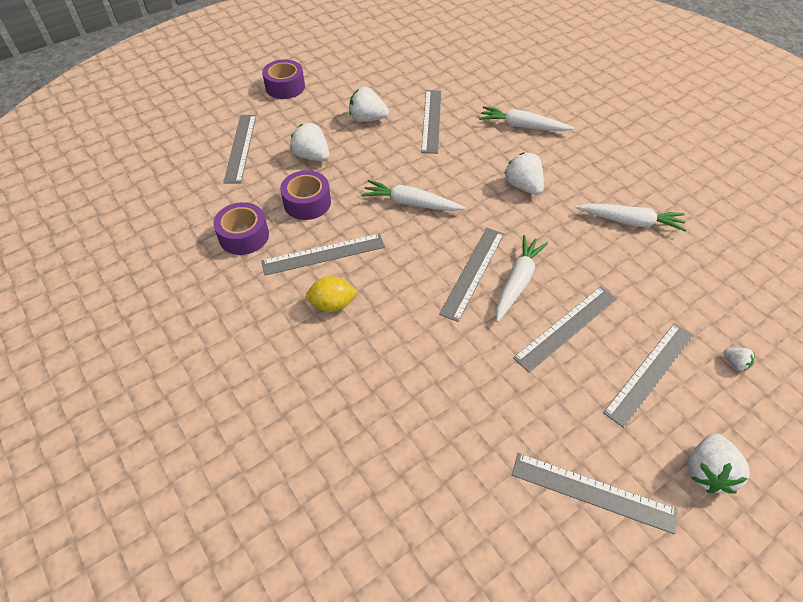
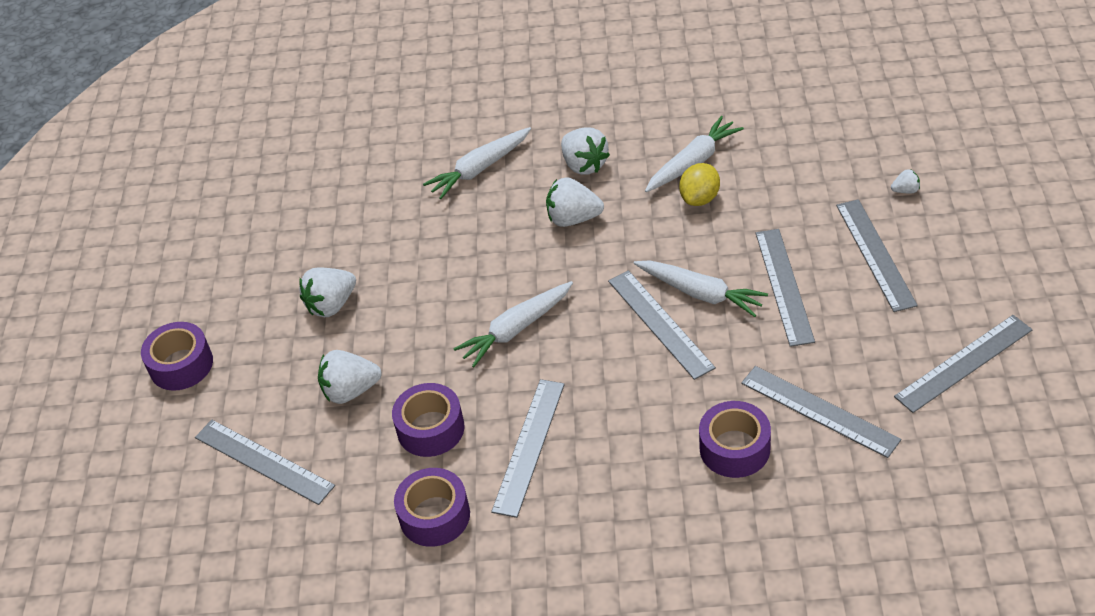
camera: 50 degrees left, 5 degrees down
(332, 304) = (611, 468): yellow lemon -> yellow lemon (700, 198)
(395, 367) = (734, 448): none -> purple tape
(431, 120) = (393, 245): grey ruler -> grey ruler (819, 411)
(517, 282) = (700, 293): white carrot -> white carrot turned 150 degrees clockwise
(707, 471) = (992, 275): white strawberry -> white strawberry (584, 165)

